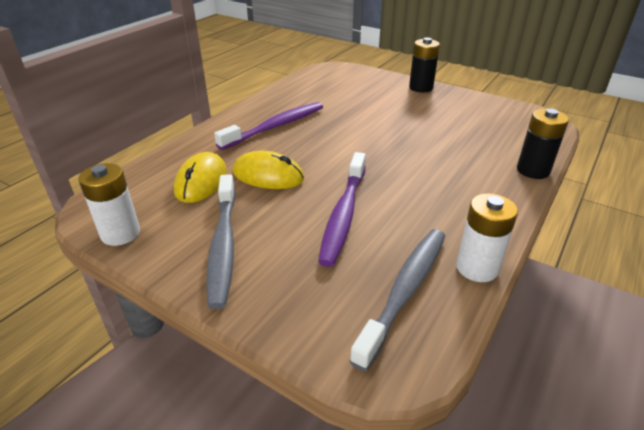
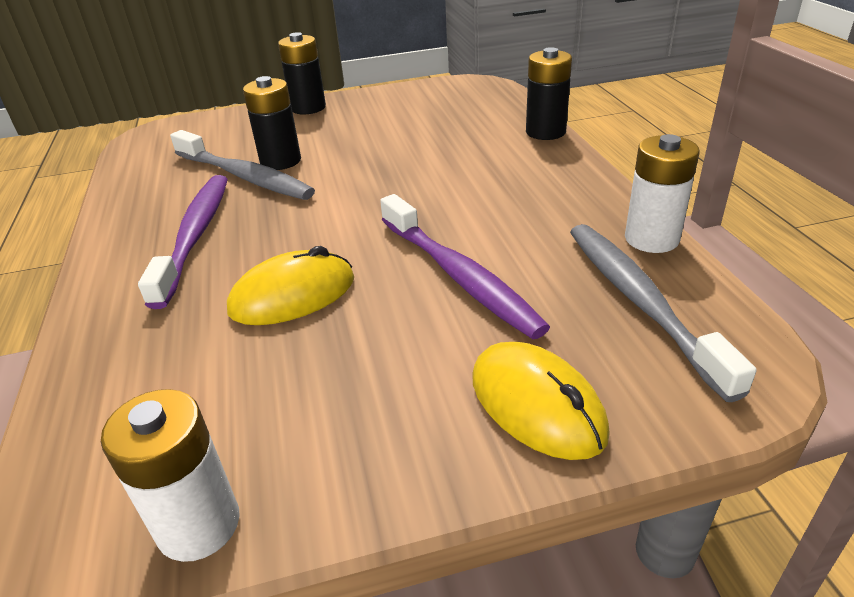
camera: 45 degrees left, 0 degrees up
(201, 181) = (205, 364): yellow mouse -> yellow mouse (537, 405)
(223, 245) = (386, 410): grey toothbrush -> grey toothbrush (244, 176)
(362, 110) = (280, 161): none -> black battery

